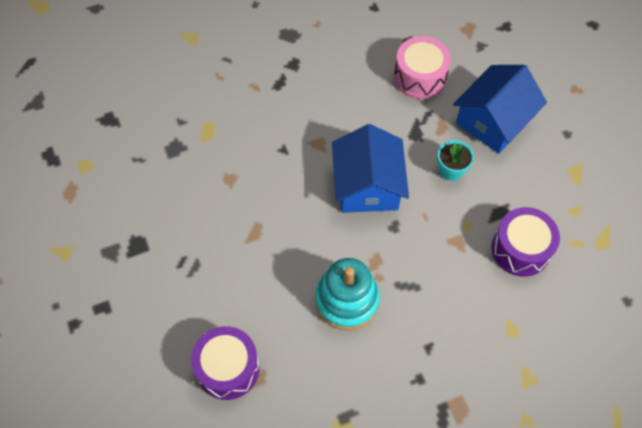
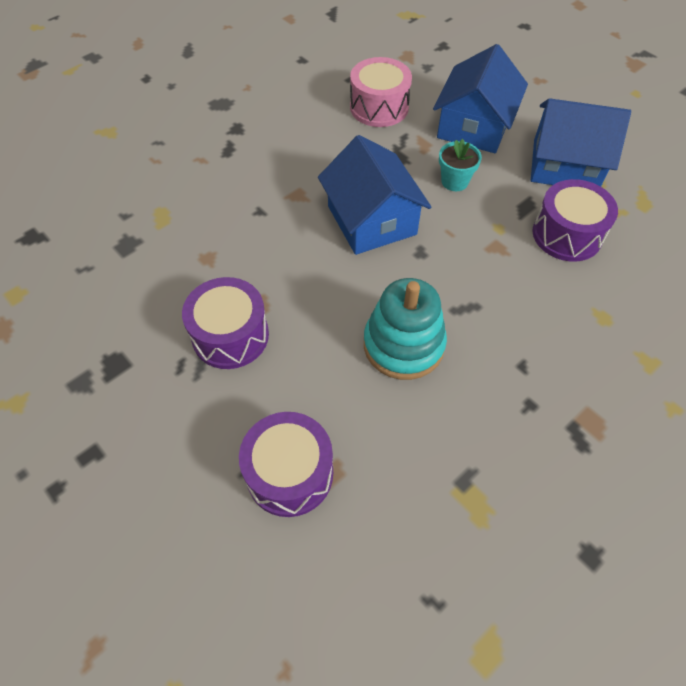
camera: 20 degrees left, 5 degrees down
(224, 250) = (230, 335): none -> purple drum
(553, 183) = (565, 165): none -> blue house

